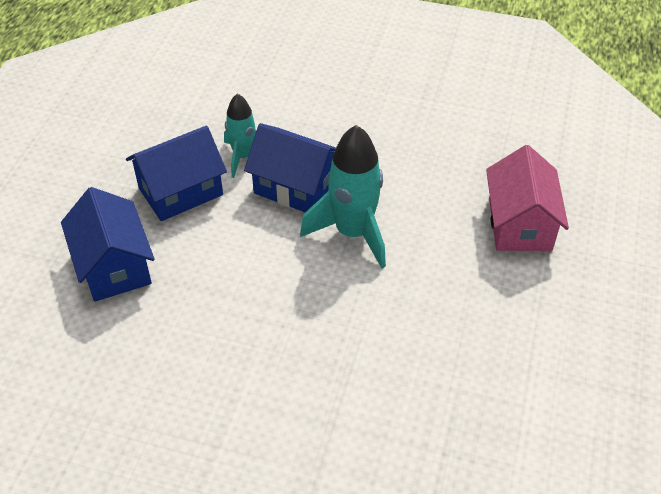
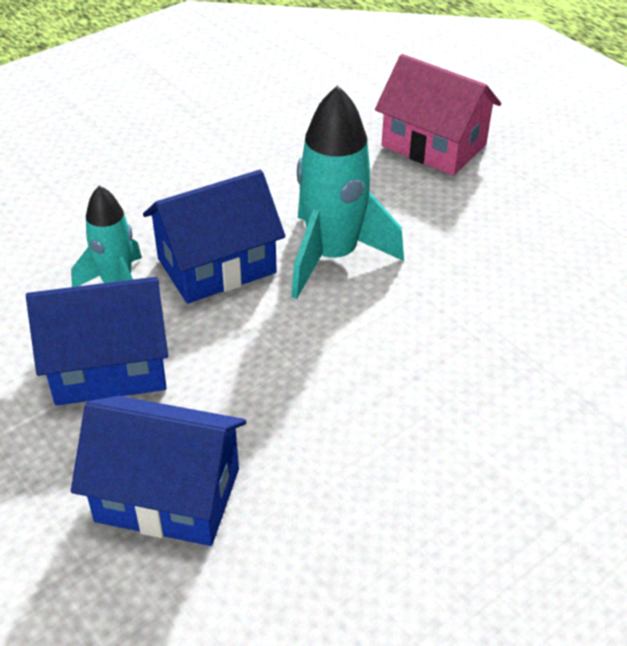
camera: 55 degrees left, 5 degrees down
(180, 191) = (109, 367): blue house -> blue house turned 75 degrees clockwise

